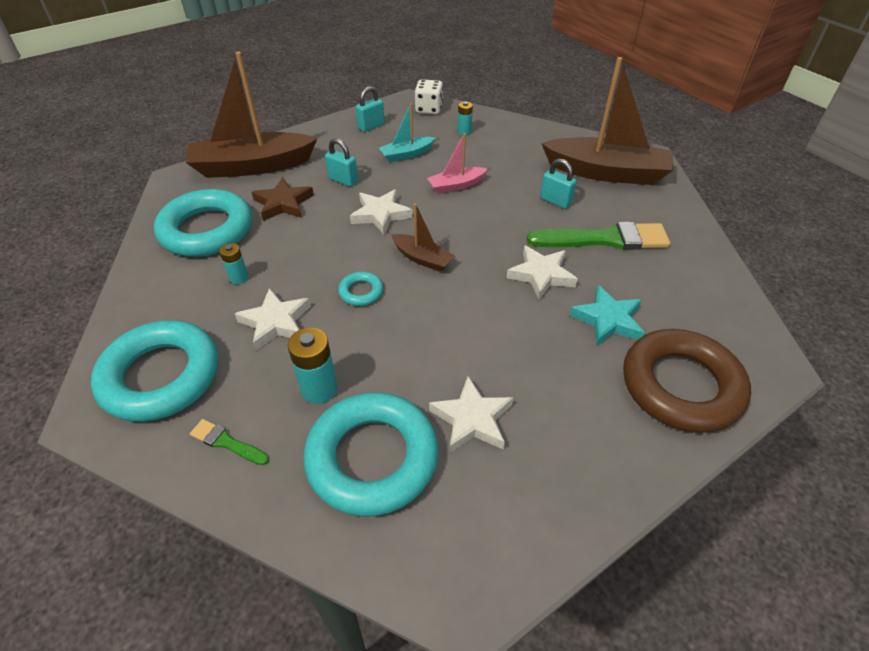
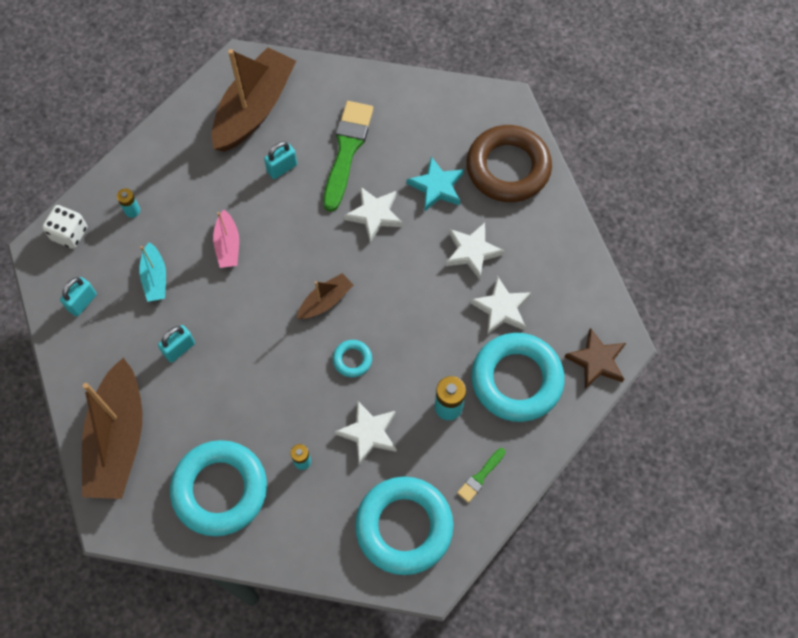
camera: 75 degrees left, 20 degrees up
(283, 203) = (200, 412): brown star -> brown star (596, 361)
(371, 126) = (82, 302): turquoise padlock -> turquoise padlock turned 60 degrees clockwise
(380, 214) = (250, 323): white star -> white star (472, 252)

